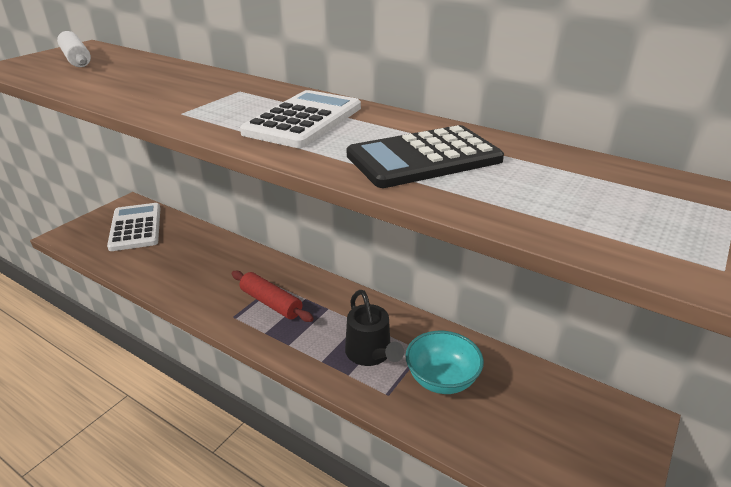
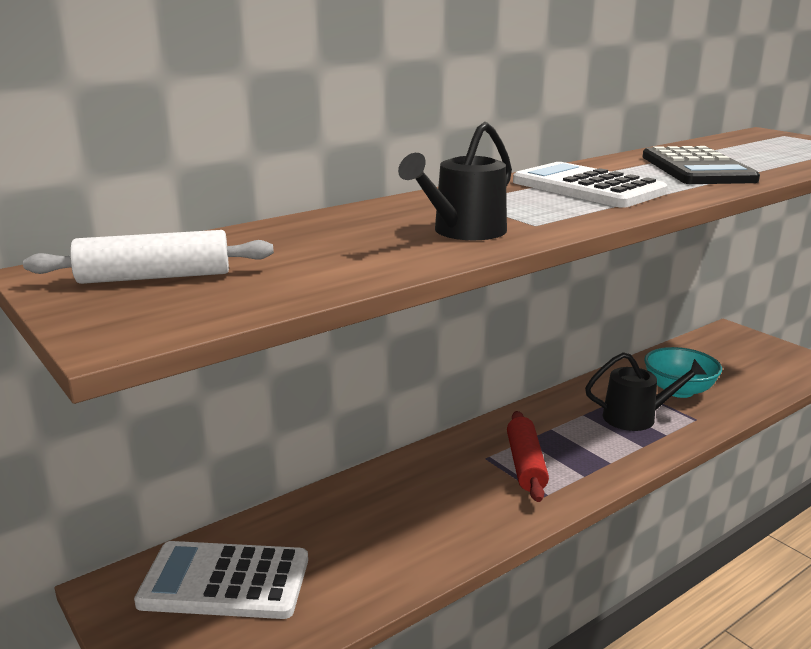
camera: 70 degrees left, 10 degrees down
(159, 98) = (463, 232): none -> black watering can
(271, 303) = (526, 464): red rolling pin -> red rolling pin turned 60 degrees counterclockwise

